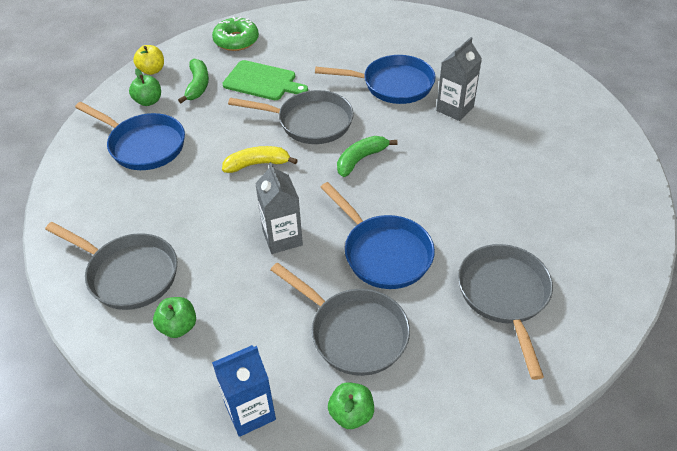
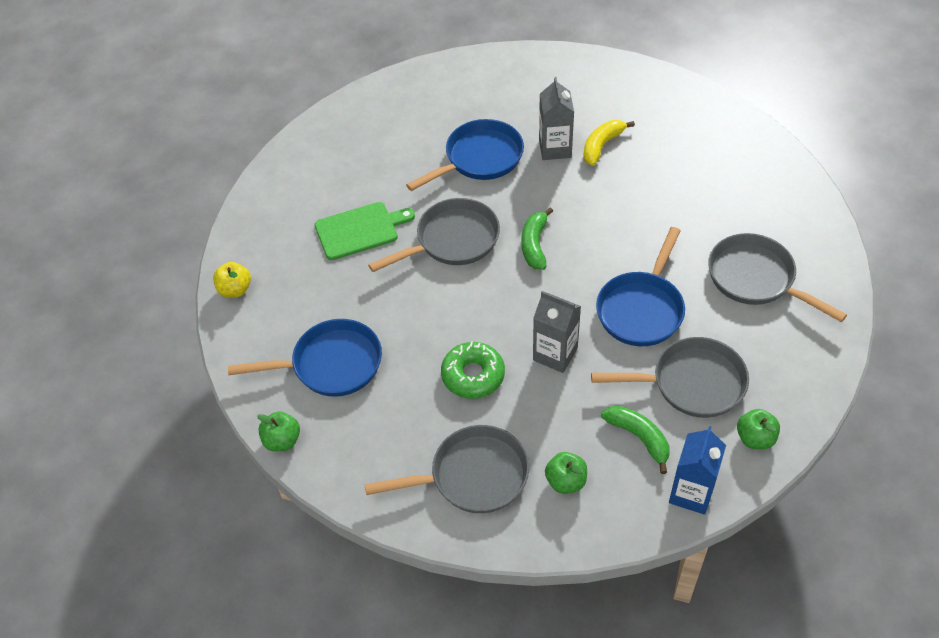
camera: 40 degrees left, 5 degrees up
(148, 101) = (276, 321): green apple -> green apple (282, 440)
(197, 85) = (303, 274): green banana -> green banana (639, 438)
(236, 40) = (279, 205): green donut -> green donut (473, 375)
(257, 164) = (456, 309): yellow banana -> yellow banana (602, 146)
(383, 253) = (642, 309): blue pan -> blue pan turned 105 degrees clockwise

